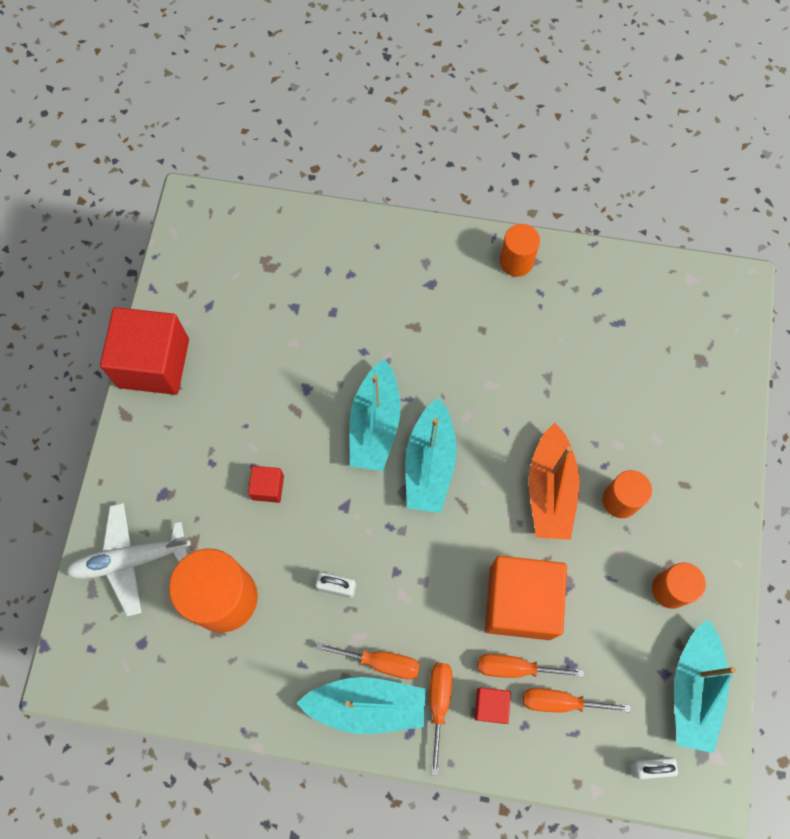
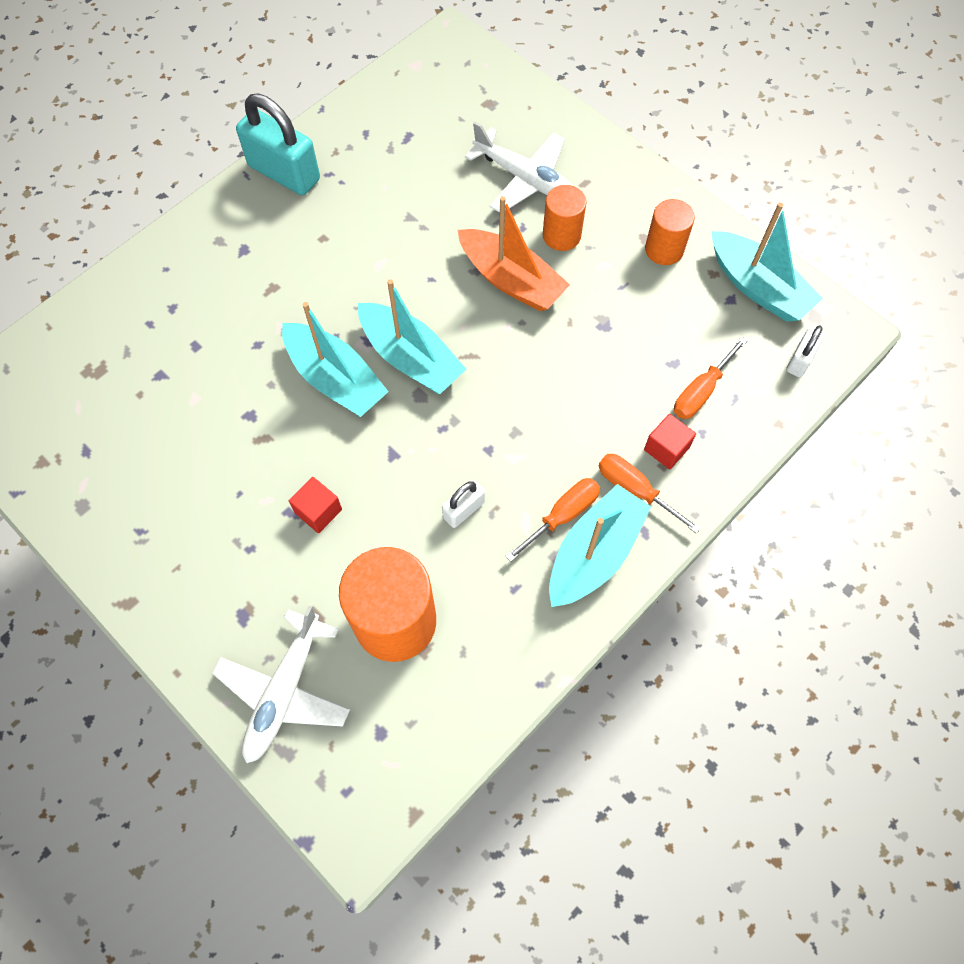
camera: 55 degrees left, 5 degrees down
(154, 363) = (97, 540): red cube -> none
(515, 668) = (647, 407): orange screwdriver -> none
(516, 261) = (284, 173): orange cylinder -> turquoise padlock
(520, 602) = (592, 367): orange cube -> none
(651, 437) = (525, 179): none -> white plane

